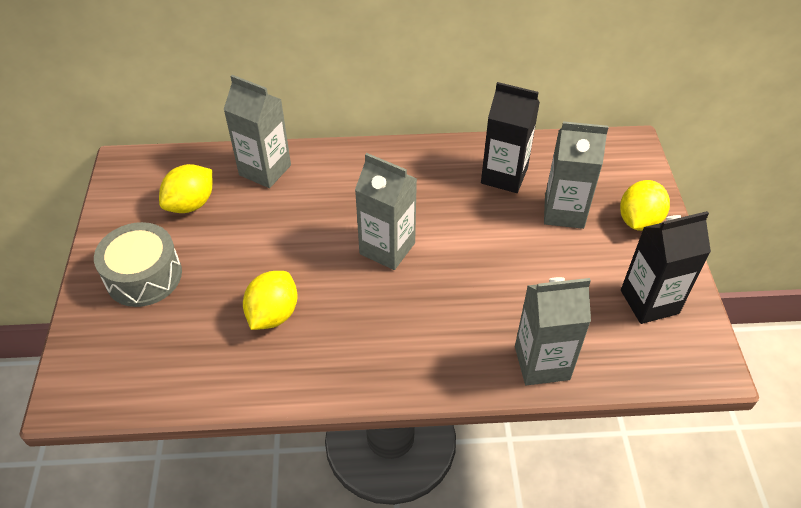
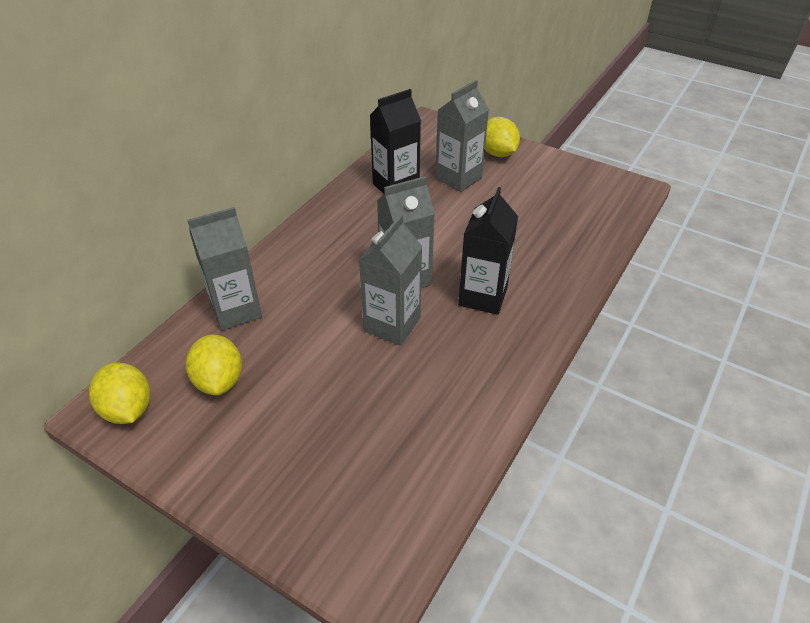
camera: 55 degrees left, 5 degrees down
(144, 276) = (275, 456): grey drum -> none
(273, 314) = (410, 379): yellow lemon -> yellow lemon (128, 409)
(542, 363) = (580, 254): grey carton -> grey carton (392, 324)
(649, 302) = (567, 184): black carton -> black carton (483, 296)

